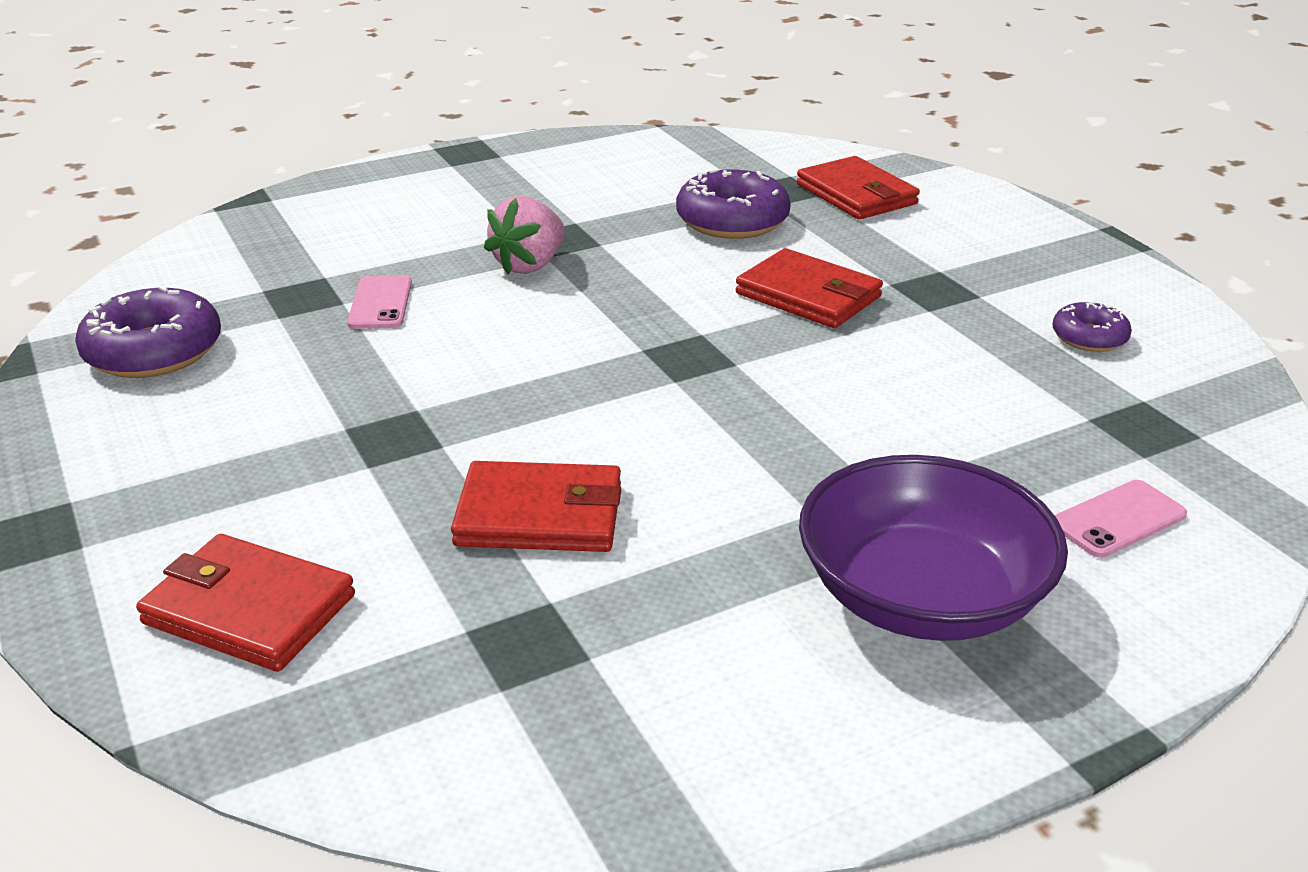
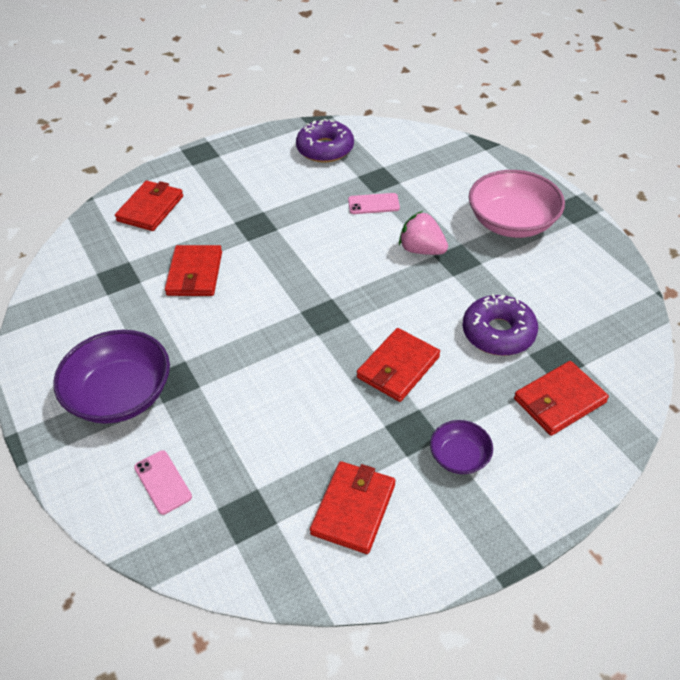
camera: 90 degrees right, 15 degrees up
(483, 194) = (512, 222): none -> pink bowl
(969, 260) = (459, 456): none -> purple bowl
(1089, 337) = (353, 509): purple donut -> red wallet

